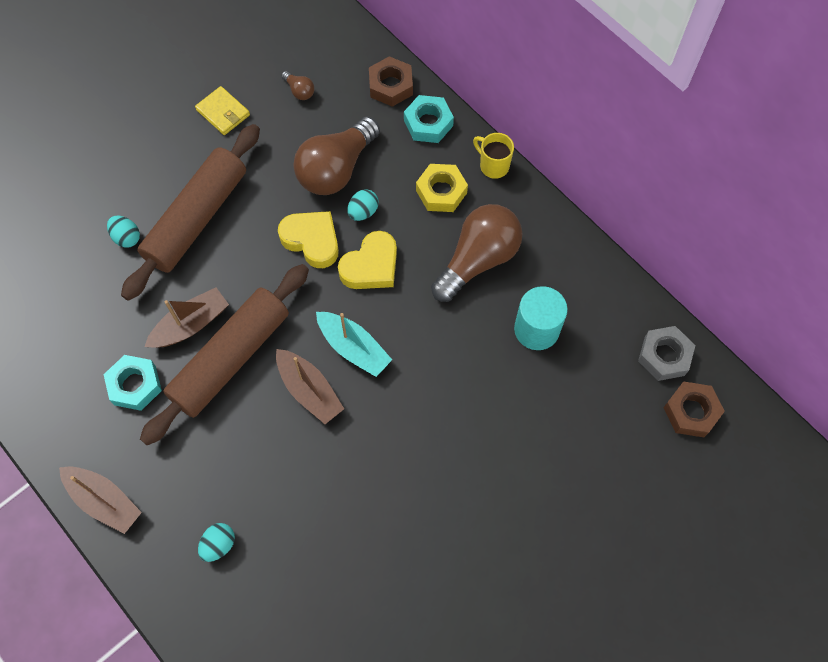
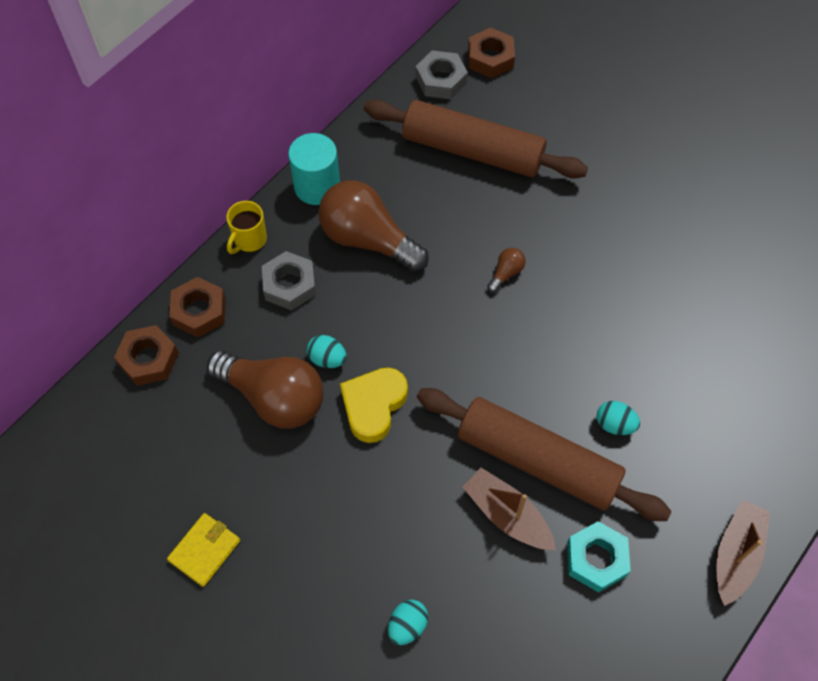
camera: 100 degrees left, 5 degrees down
(196, 218) = (365, 544): brown rolling pin -> brown rolling pin (472, 151)
(219, 545) = (740, 424): turquoise egg -> turquoise egg (614, 424)
(299, 91) = (163, 462): brown light bulb -> brown light bulb (506, 273)
(309, 390) = (553, 372): brown boat -> none
(353, 348) = (495, 339): turquoise boat -> none
(371, 266) = (394, 339): yellow heart -> none
(428, 123) = (199, 311): turquoise nut -> brown nut
(441, 192) = (289, 285): yellow nut -> grey nut
(536, 329) = (436, 180): turquoise cylinder -> turquoise cylinder (317, 186)

